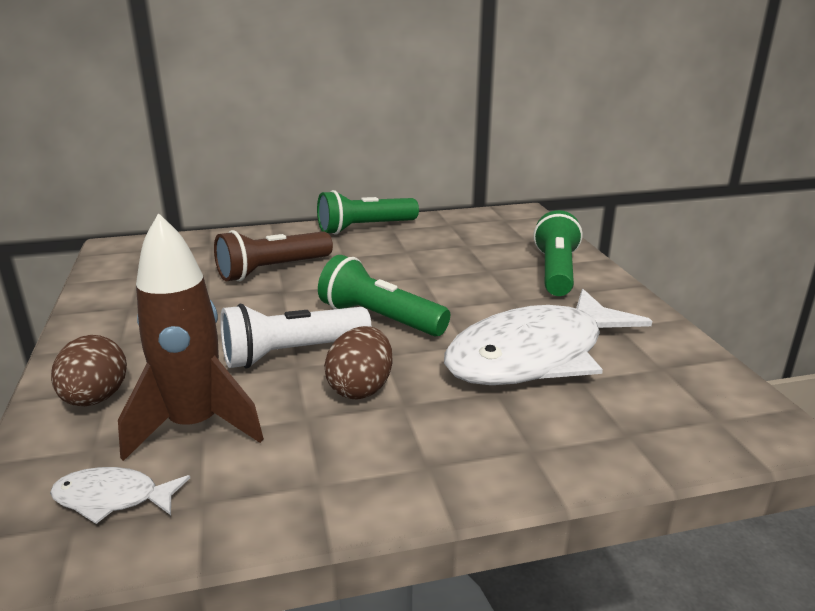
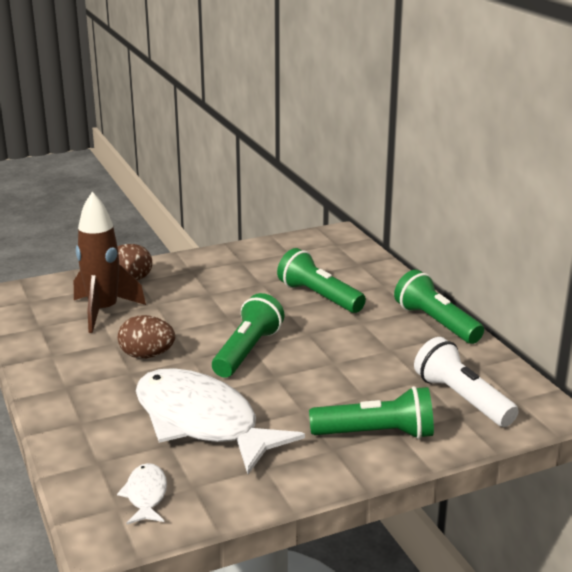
camera: 80 degrees right, 0 degrees up
(113, 498) = (44, 305): white fish -> white fish (146, 495)
(272, 270) = (319, 297): brown flashlight -> green flashlight
(292, 354) = (188, 326): white flashlight -> white flashlight (461, 399)

